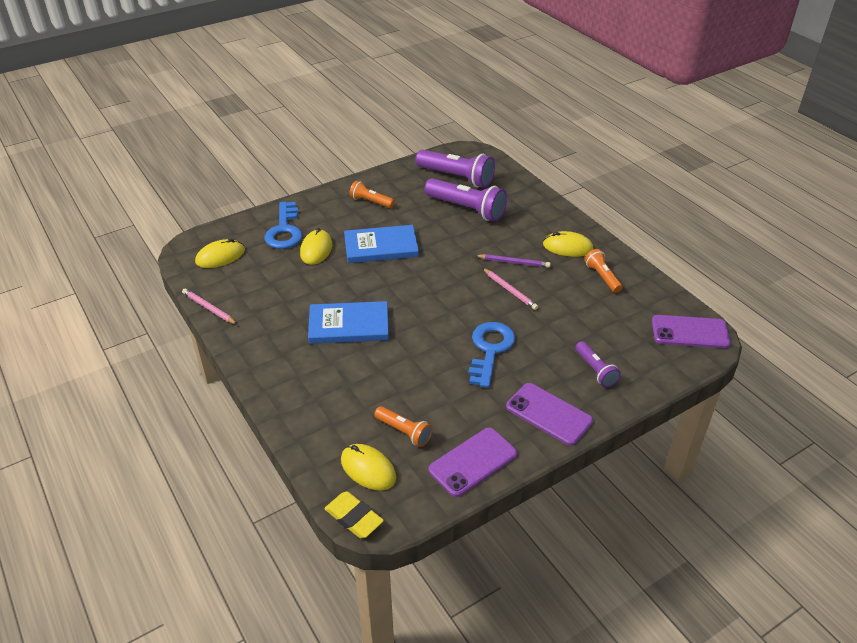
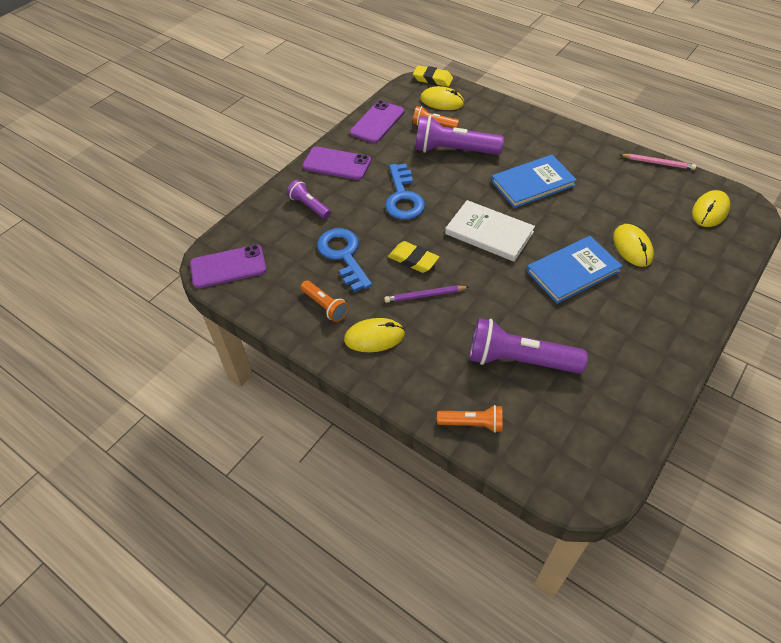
camera: 160 degrees right, 10 degrees up
(284, 230) = (687, 259): blue key -> blue key (343, 255)
(371, 202) = (638, 332): orange flashlight -> orange flashlight (472, 424)
(427, 293) = (489, 233): none -> white book
(456, 177) = (569, 418): purple flashlight -> purple flashlight (454, 150)
(510, 290) = (413, 260): pink pencil -> yellow eraser

